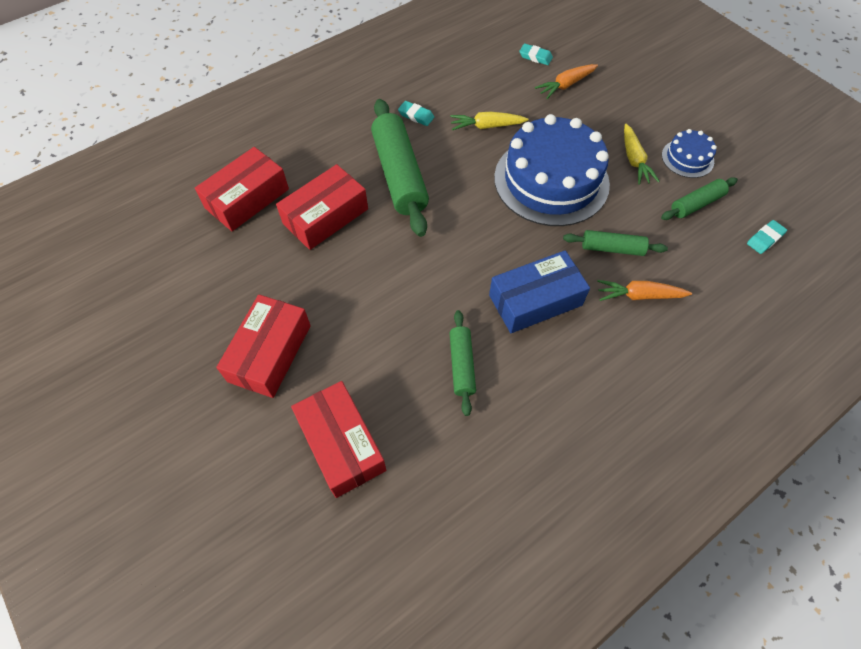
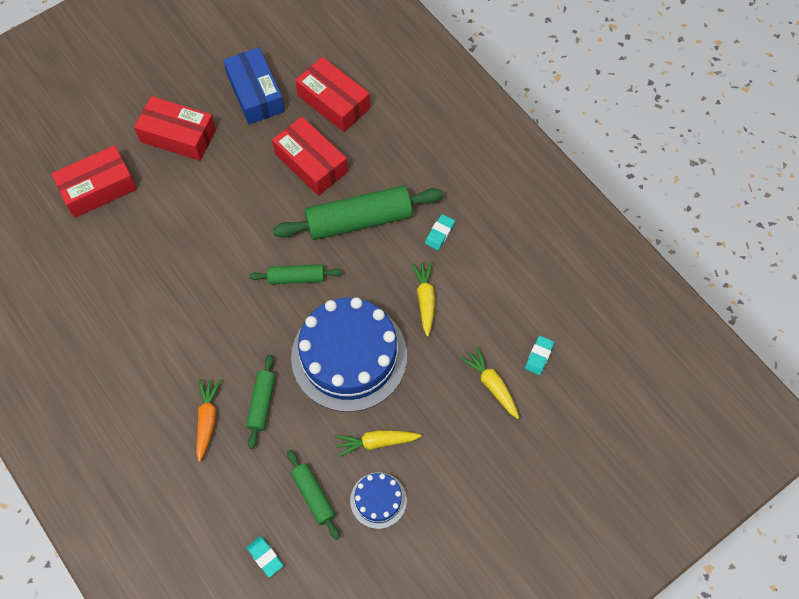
camera: 90 degrees right, 5 degrees up
(461, 365) = (153, 269): green rolling pin -> green rolling pin (296, 278)
(535, 300) = (209, 330): blue box -> blue box (255, 93)
(565, 85) = (491, 385): orange carrot -> yellow carrot

